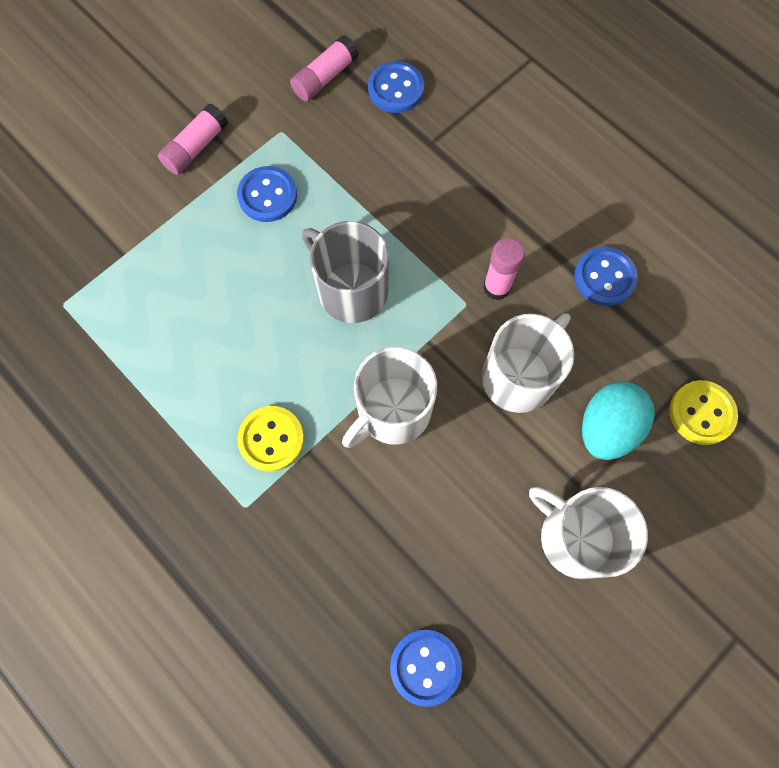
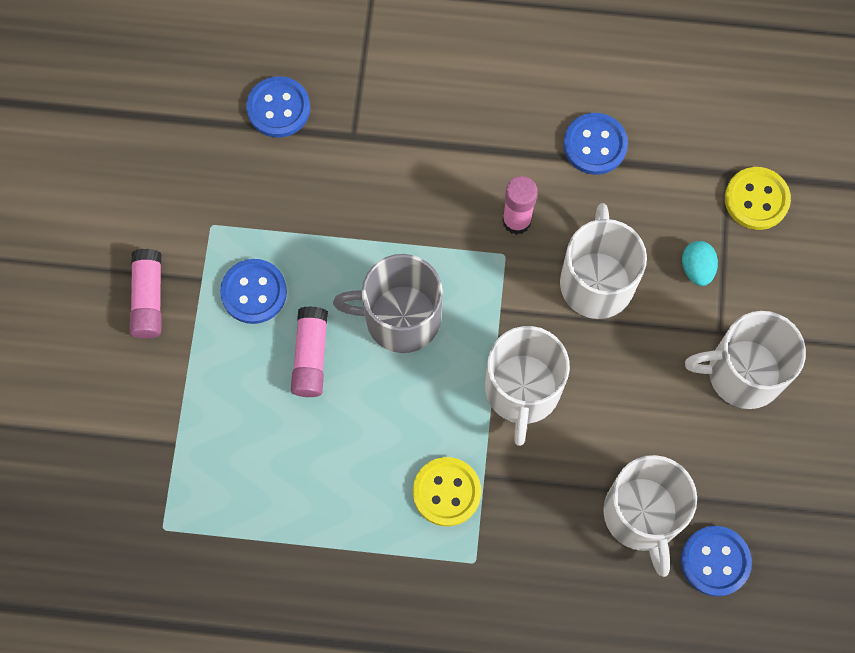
camera: 40 degrees left, 0 degrees up
(325, 77) = (205, 145): pink glue stick -> pink glue stick (310, 356)
(400, 580) = (642, 515): none -> white mug
(607, 428) = (697, 268): turquoise egg -> turquoise egg, size x0.56

